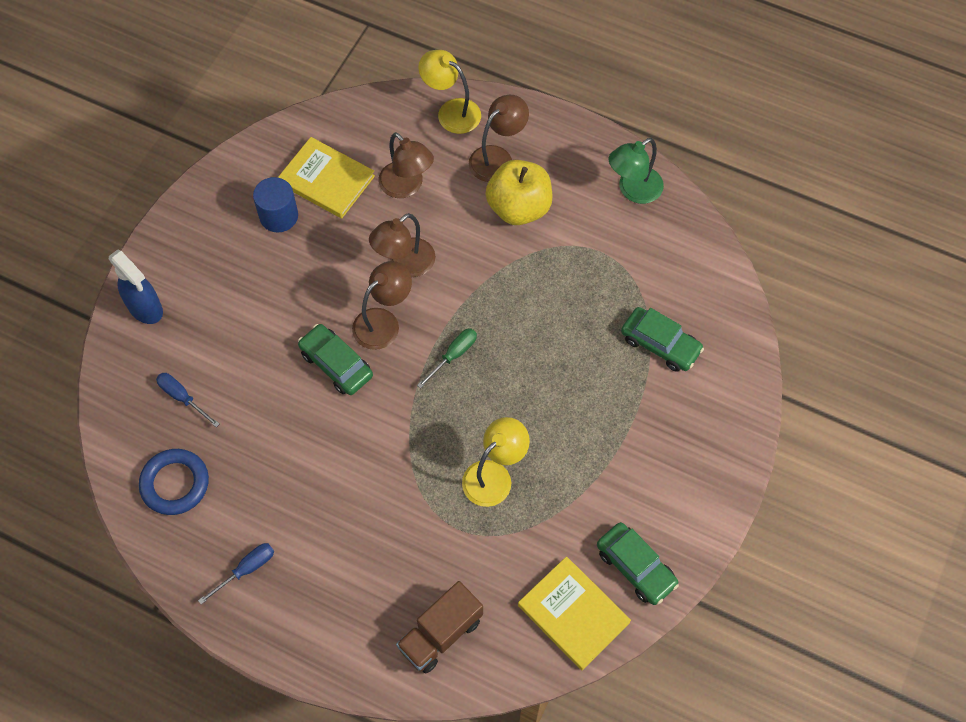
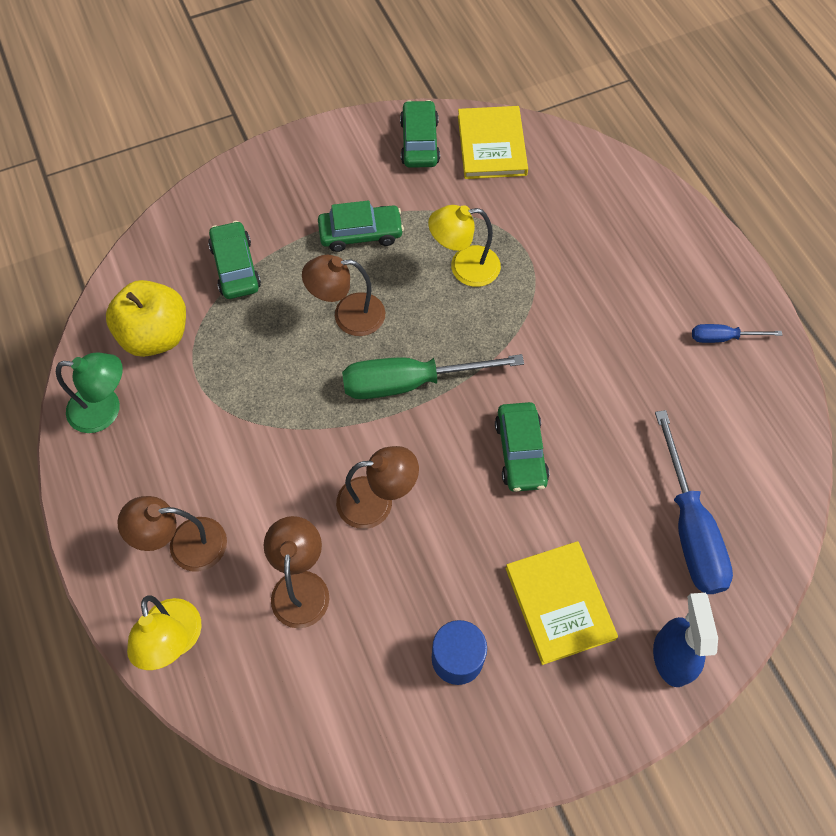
camera: 140 degrees left, 0 degrees up
(175, 484) = (744, 450): blue ring -> none
(182, 398) = (689, 527): blue screwdriver -> blue screwdriver, size x1.99
(326, 180) = (373, 663): yellow book -> yellow book (559, 603)
(383, 322) = (445, 459): brown lamp -> brown lamp (348, 315)
(440, 634) = (599, 195): brown truck -> none
(453, 355) = (410, 382): green screwdriver -> green screwdriver, size x1.99
(519, 208) = (220, 475): yellow apple -> yellow apple (156, 335)
(599, 442) = (361, 233): none -> green car

